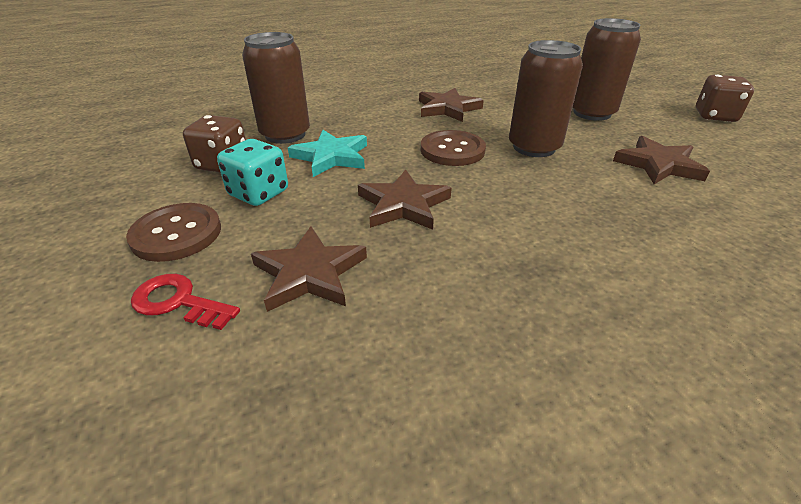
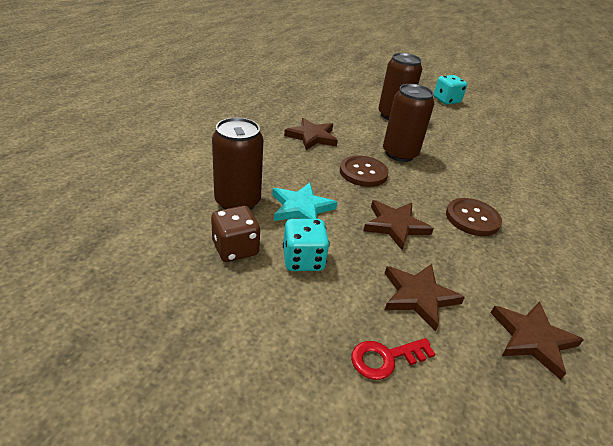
camera: 45 degrees left, 0 degrees up
(176, 234) = (304, 319): brown button -> brown button (472, 218)
(658, 165) = (464, 145): brown star -> brown star (532, 339)
(715, 116) = (446, 100): brown dice -> turquoise dice

